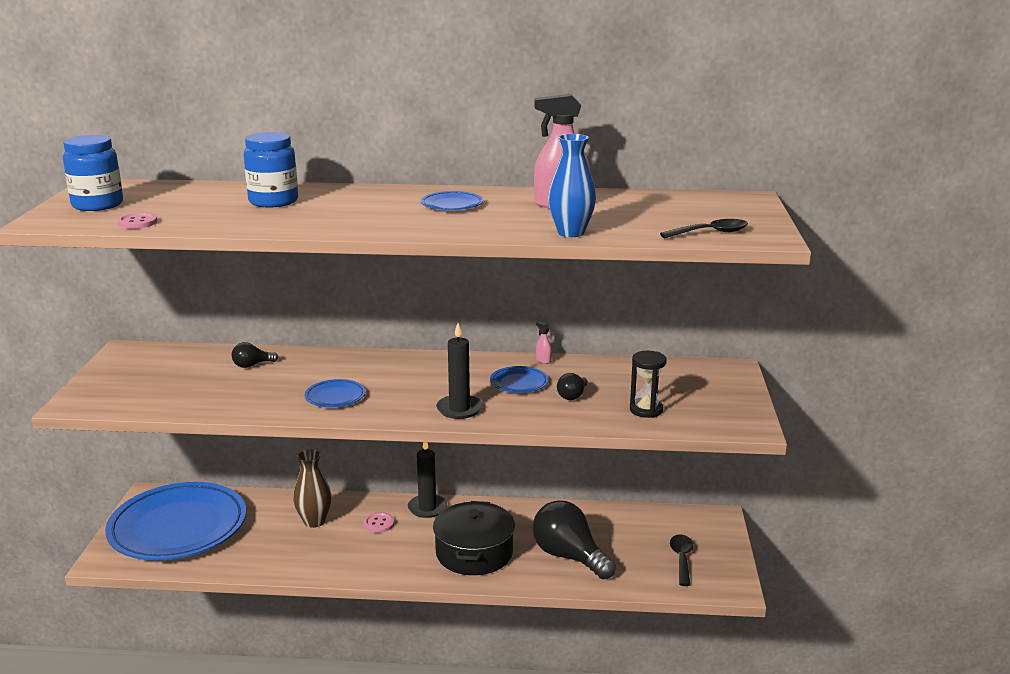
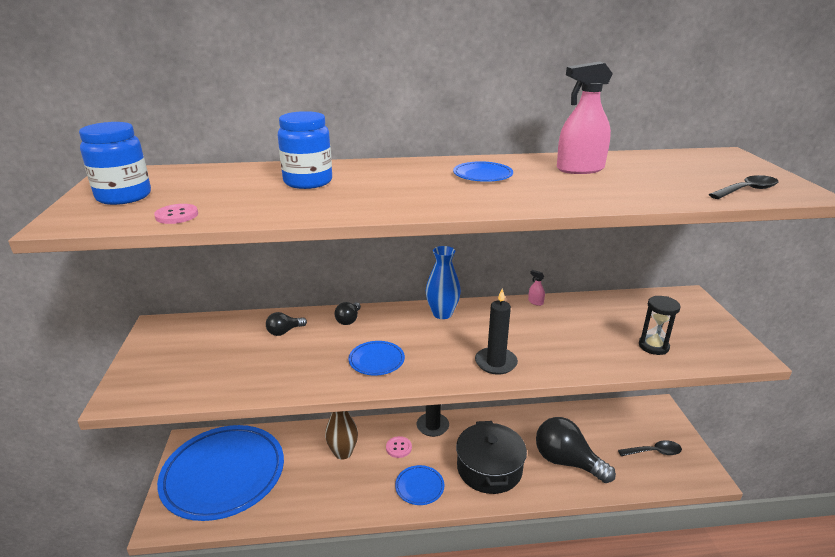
camera: 10 degrees left, 5 degrees up
(519, 383) = (530, 328): blue plate -> blue plate (419, 487)
(571, 233) = (624, 199): blue vase -> blue vase (442, 314)
(572, 396) = (583, 337): black light bulb -> black light bulb (348, 320)
(682, 559) = (654, 452): black spoon -> black spoon turned 90 degrees clockwise

